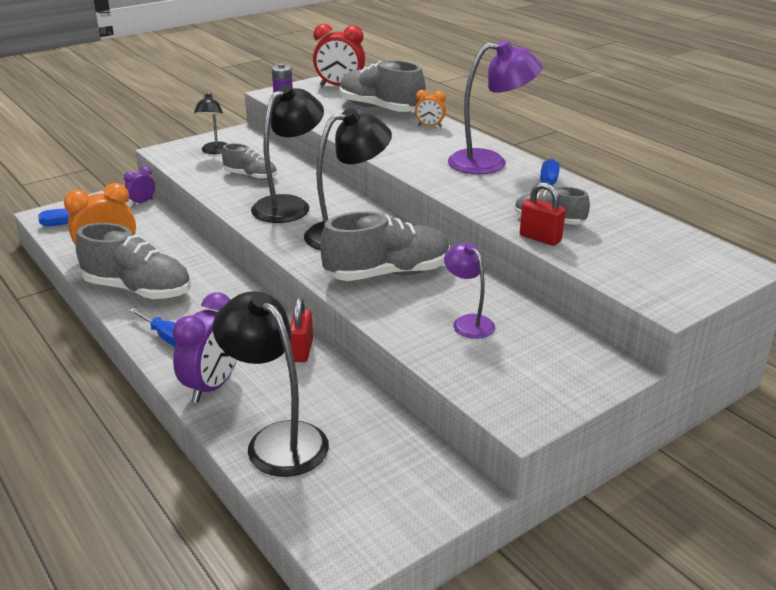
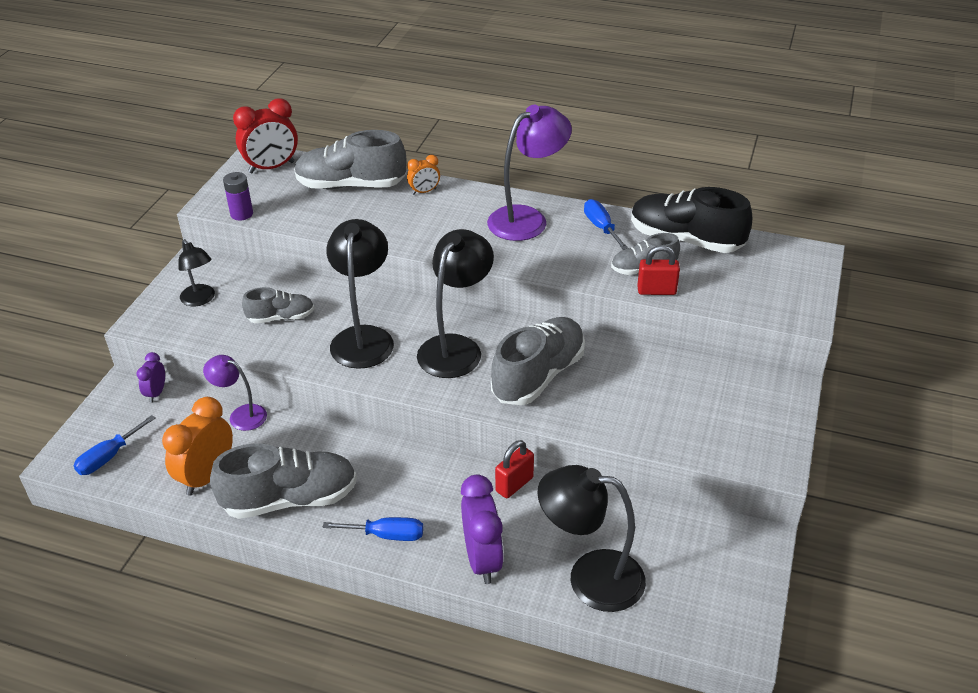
camera: 35 degrees left, 10 degrees up
(301, 351) = (514, 484): red padlock -> red padlock turned 75 degrees clockwise
(468, 322) = (651, 394): purple lamp -> purple lamp (241, 415)
(617, 216) = (685, 240): none -> black shoe

